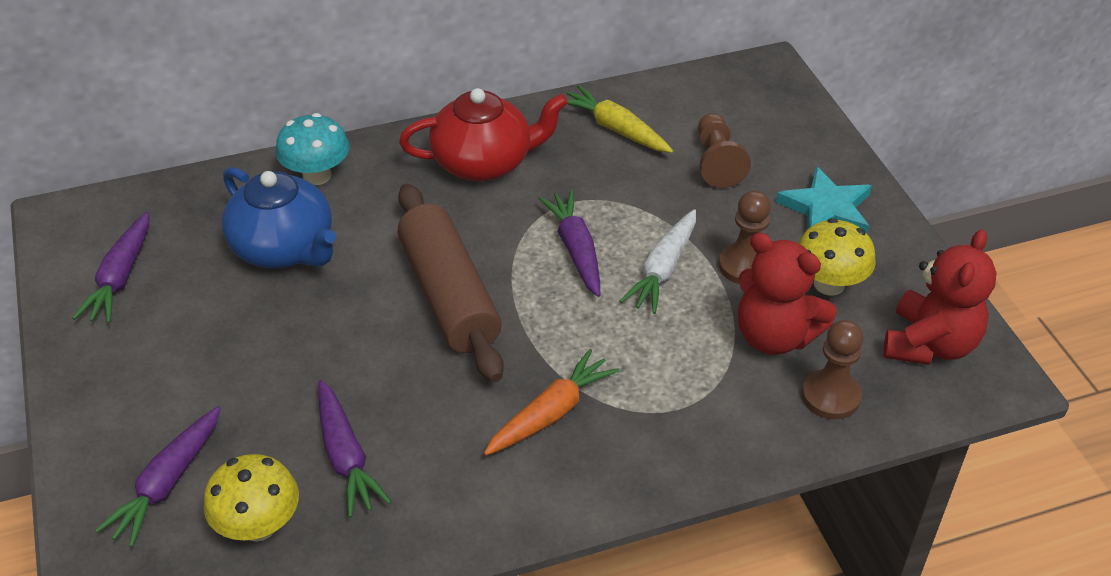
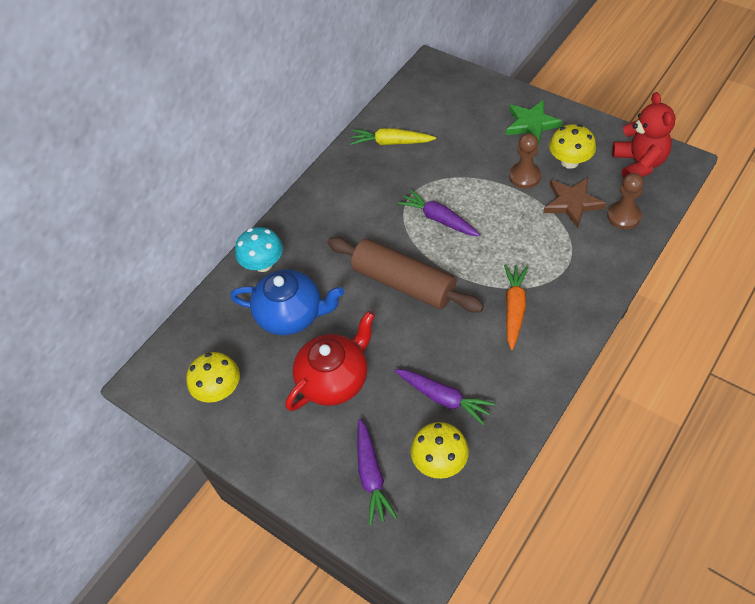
camera: 30 degrees left, 10 degrees up
(120, 277) = (219, 390): purple carrot -> yellow mushroom
(484, 162) = (344, 201): red teapot -> red teapot (334, 379)
(663, 269) = (490, 203): white carrot -> none
(717, 162) = (458, 130): brown pawn -> none
(774, 336) = (572, 203): red teddy bear -> brown star
(826, 209) = (531, 124): turquoise star -> green star

